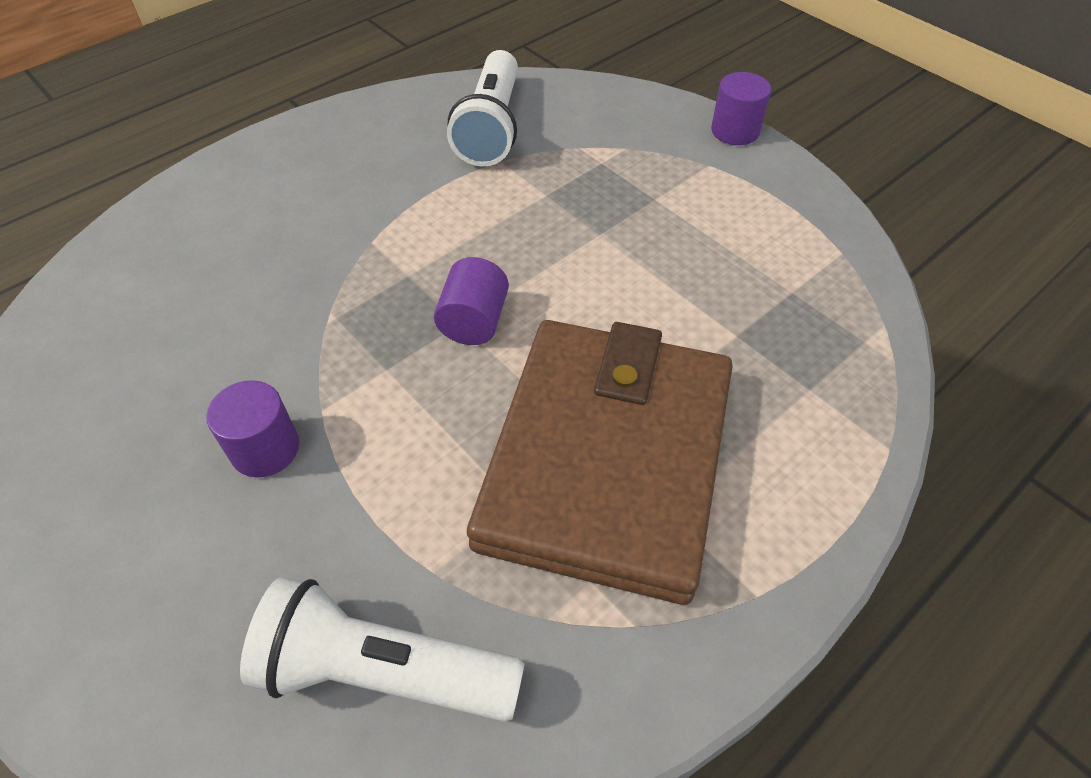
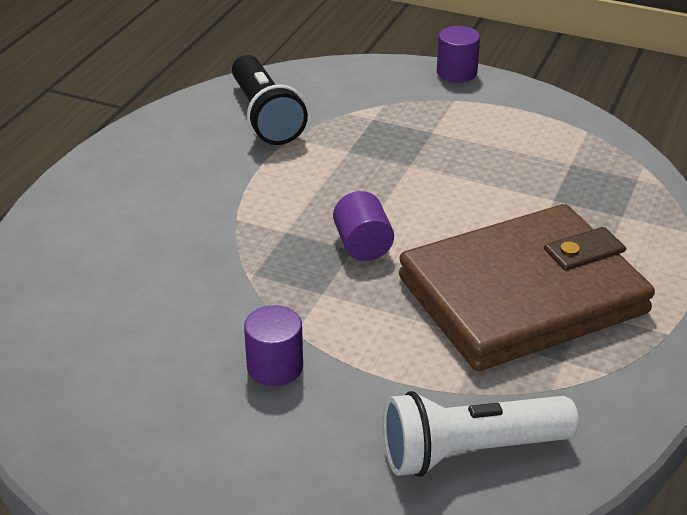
camera: 25 degrees left, 15 degrees down
(491, 127) = (265, 116): white flashlight -> black flashlight
(606, 460) = (522, 295): brown wallet -> brown wallet turned 75 degrees clockwise

